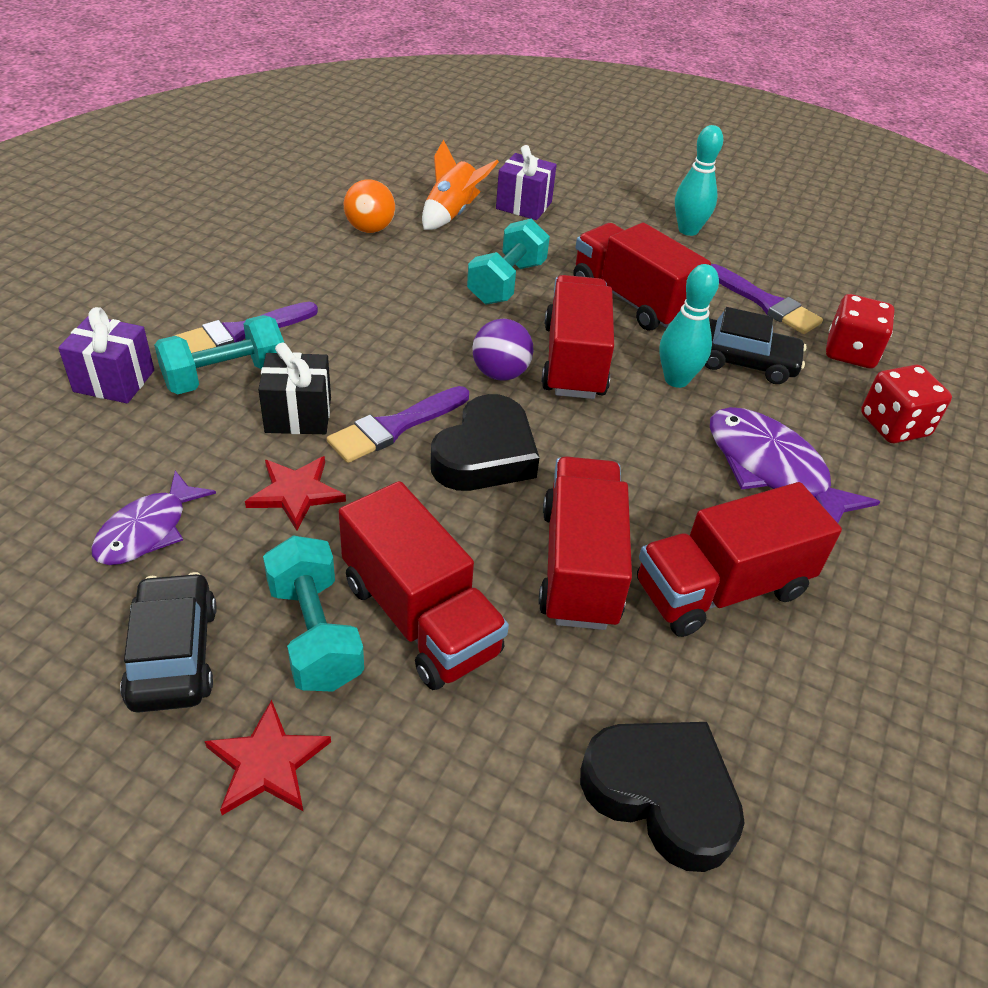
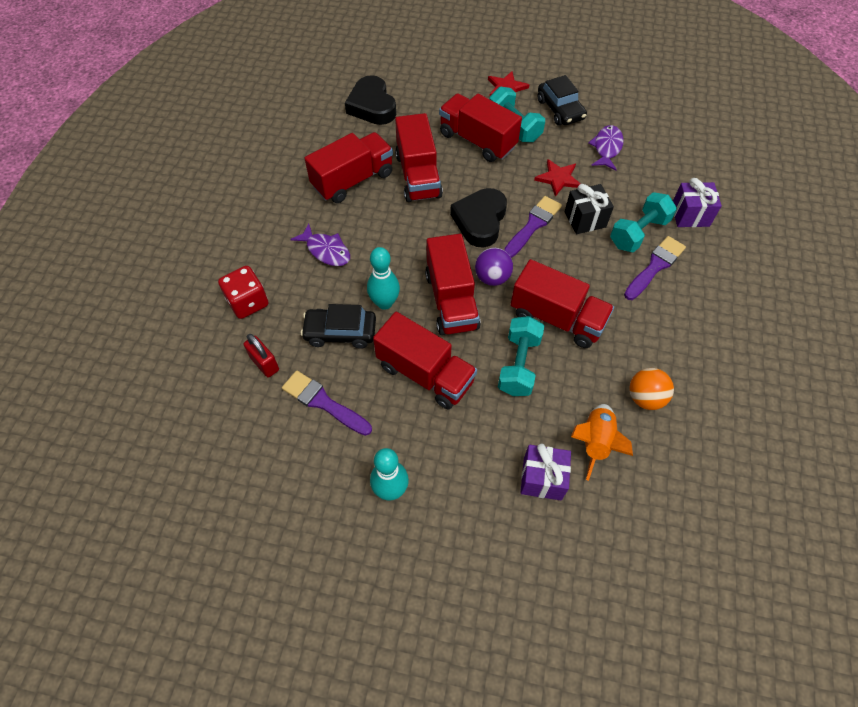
camera: 170 degrees right, 15 degrees up
(429, 311) = (557, 318): none -> red truck
(661, 795) = (372, 106): black heart -> black heart turned 45 degrees clockwise
(772, 469) = (326, 250): purple fish -> purple fish, size x0.65
(850, 352) = (264, 363): red dice -> red padlock

